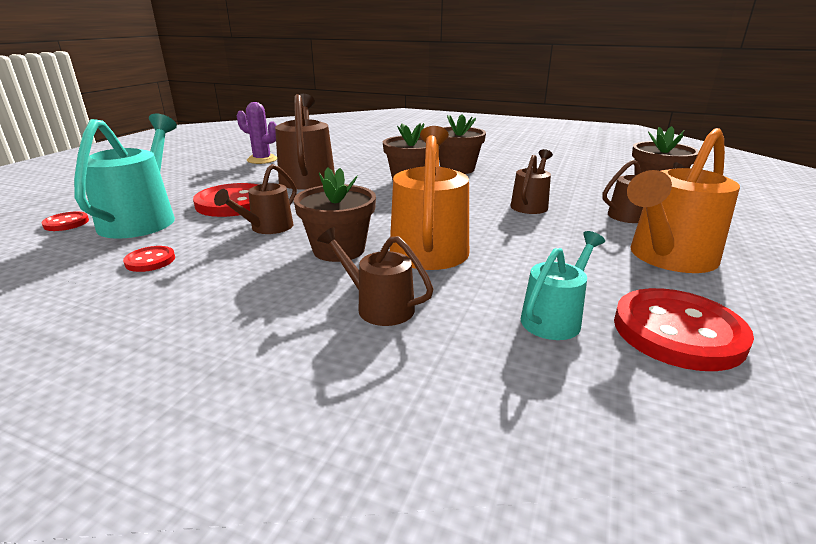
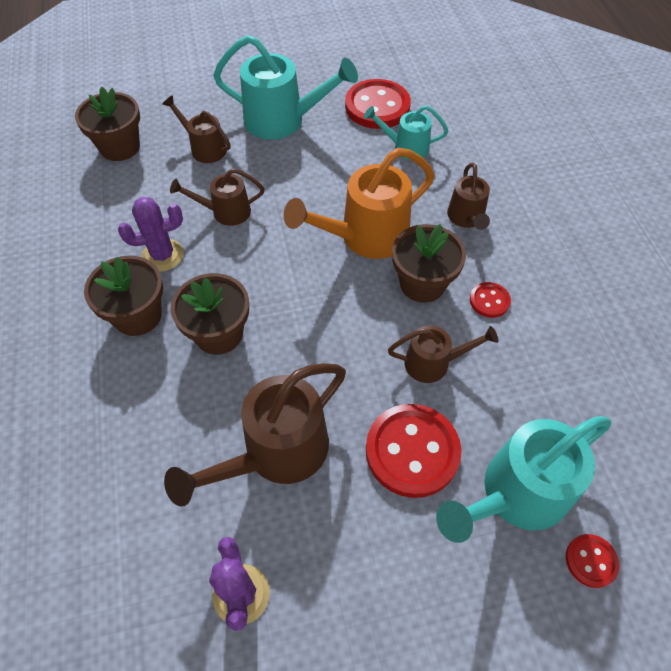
camera: 125 degrees left, 30 degrees up
(150, 261) = (552, 389): red button -> red button (489, 301)
(504, 181) = (162, 255): none -> purple cactus
(667, 258) = (283, 121): orange watering can -> turquoise watering can

